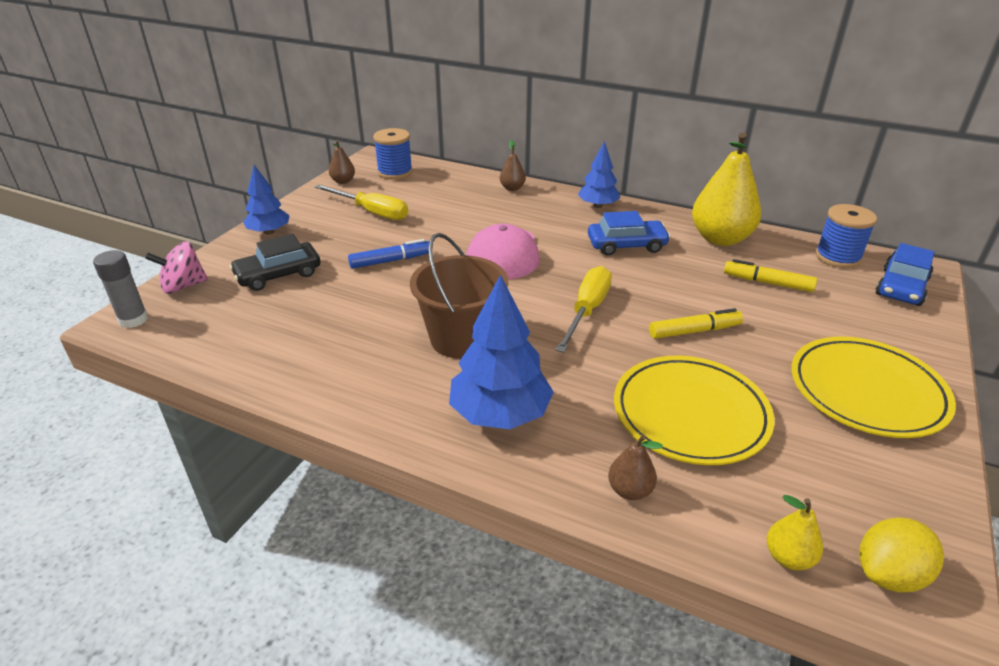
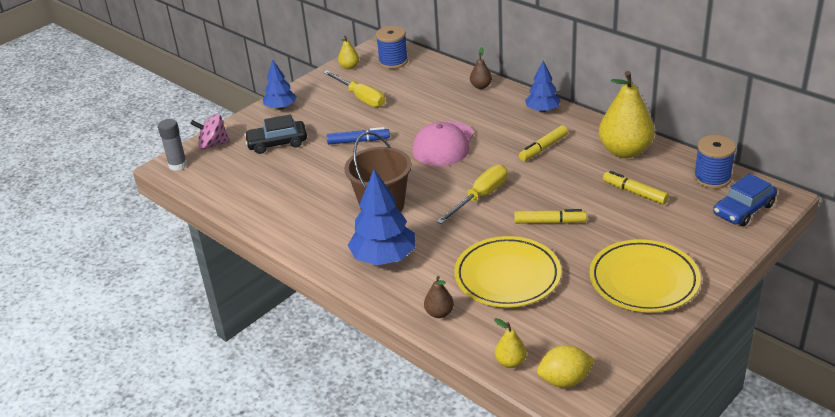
camera: 20 degrees right, 0 degrees up
(343, 181) = (349, 67): brown pear -> yellow pear
(626, 245) = (543, 148): blue car -> yellow marker

